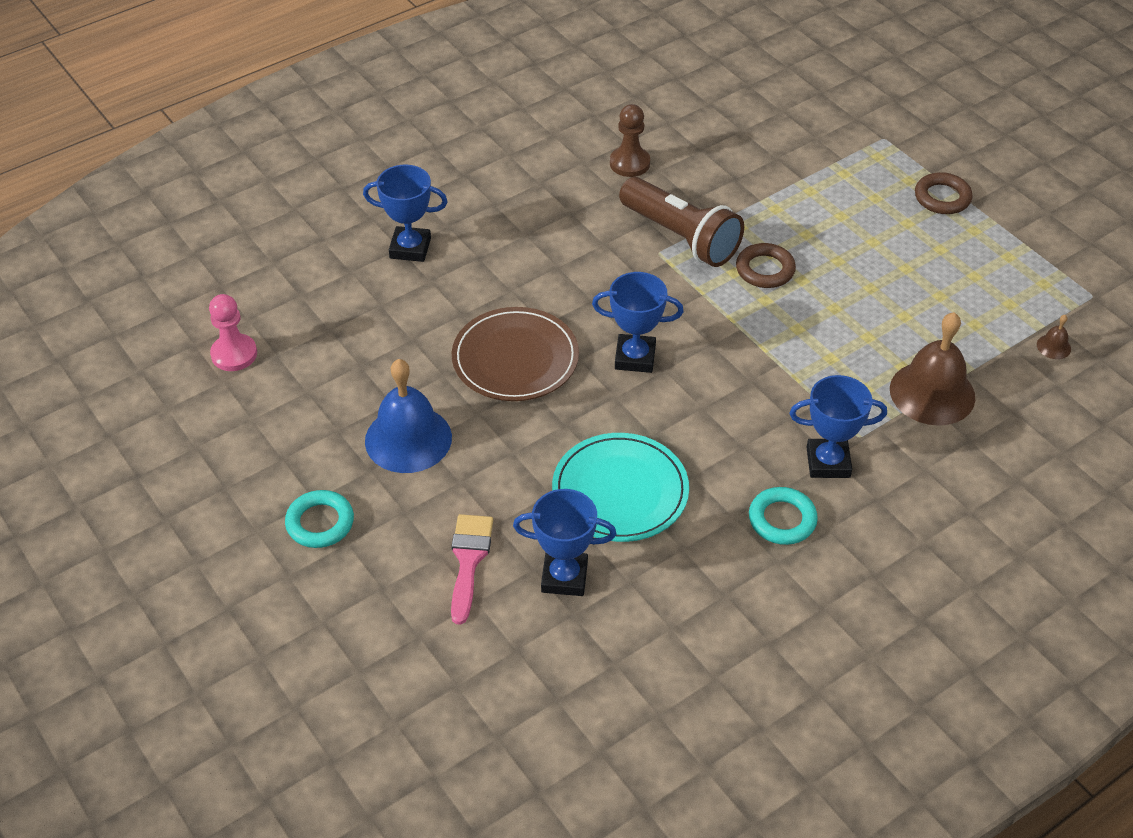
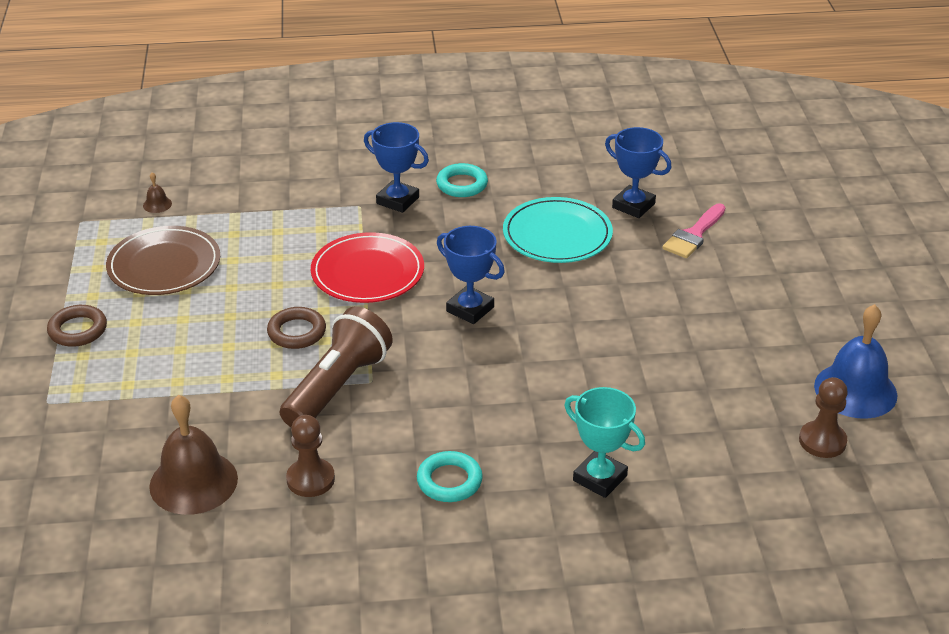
camera: 150 degrees left, 10 degrees down
(234, 354) = (822, 441): pink pawn -> brown pawn
(320, 523) = (794, 291): turquoise ring -> turquoise ring (449, 481)
(408, 439) = (696, 320): blue bell -> blue bell (855, 390)
(410, 248) = (600, 478): blue trophy -> turquoise trophy
(515, 358) = (568, 344): brown plate -> brown plate (164, 265)
(680, 237) = (337, 387): brown flashlight -> brown flashlight turned 45 degrees clockwise
(767, 357) = (367, 272): none -> red plate
(932, 393) = (278, 210): brown bell -> brown bell (193, 482)

